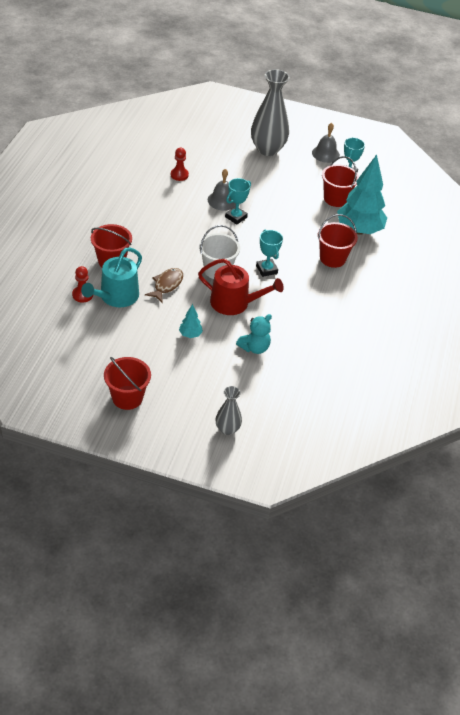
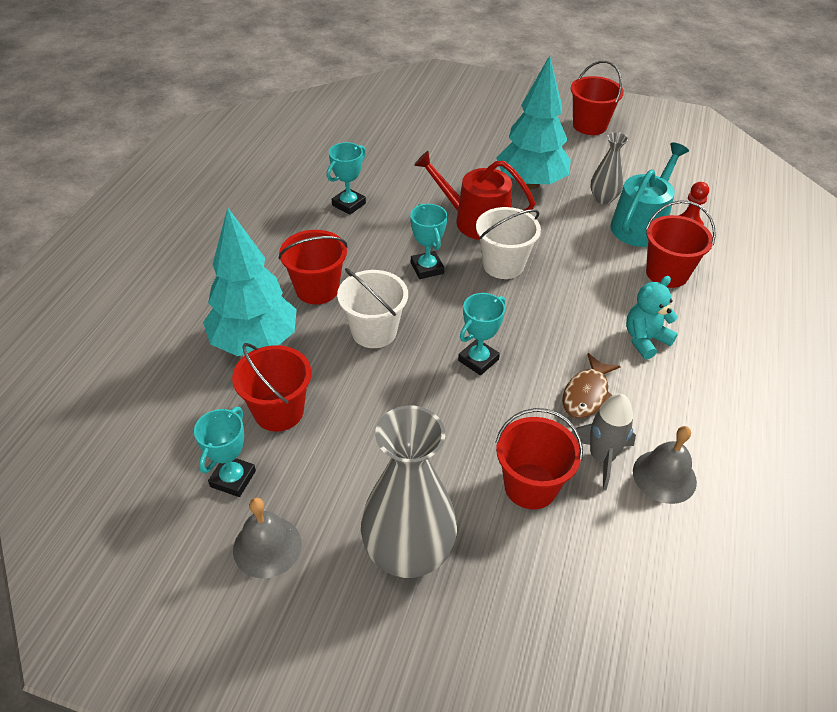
camera: 175 degrees left, 0 degrees up
(167, 285) = (575, 242): brown fish -> brown fish (587, 394)
(179, 175) = (601, 457): red pawn -> grey rocket
(190, 334) = (530, 183): turquoise tree -> turquoise tree, size x2.39
(214, 167) = (530, 486): none -> red bucket
(222, 200) = (506, 396): grey bell -> grey bell (664, 476)
(227, 429) = (478, 103): grey vase -> grey vase (603, 199)
(254, 348) = (448, 171): turquoise teddy bear -> turquoise teddy bear (645, 340)
(294, 233) = (374, 331): none -> white bucket
(326, 319) = (348, 204): none -> turquoise trophy

